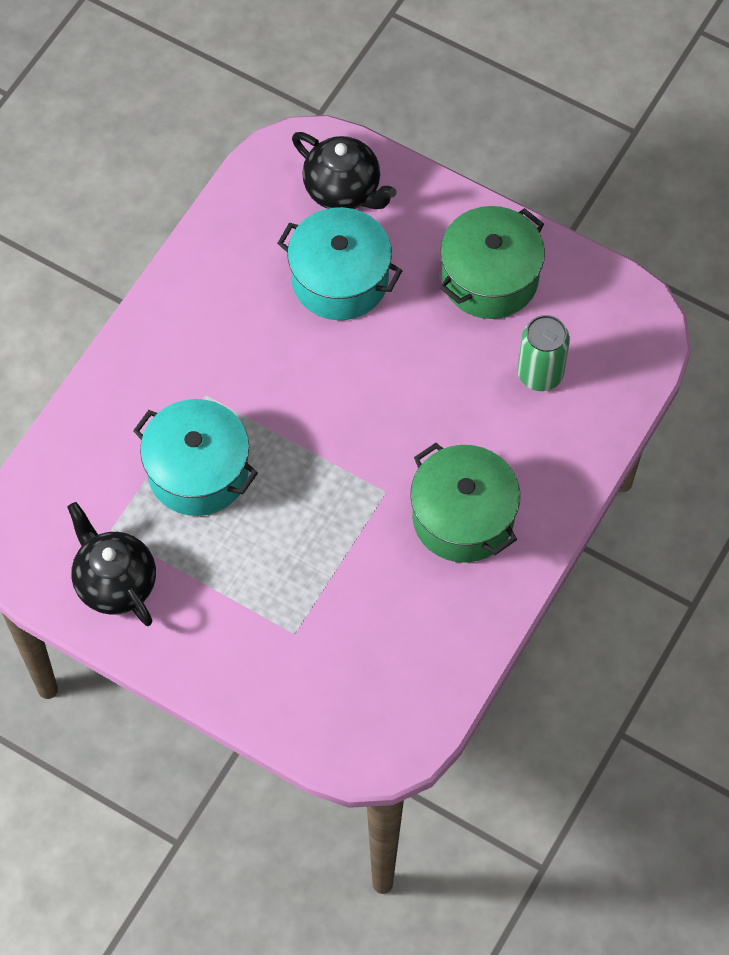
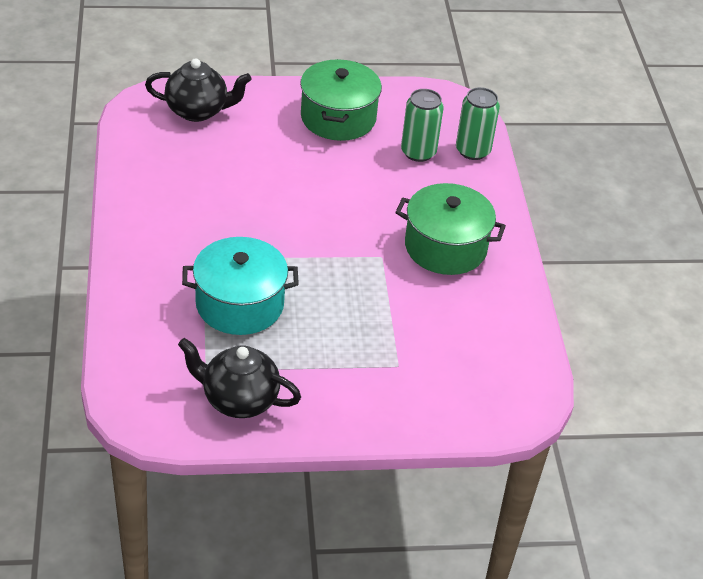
camera: 40 degrees left, 20 degrees down
(340, 279) = (240, 157): turquoise pot -> none
(604, 404) = (472, 150): none -> green can

